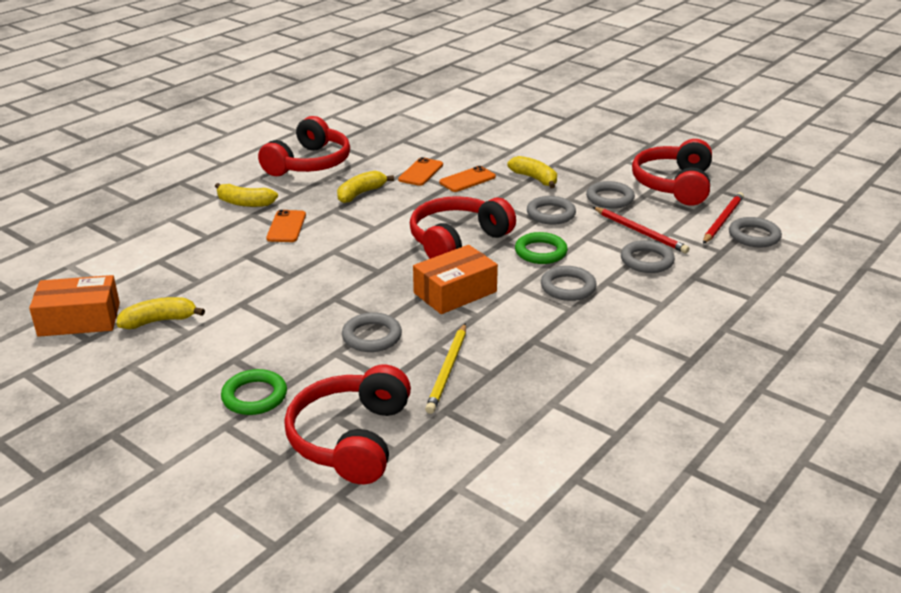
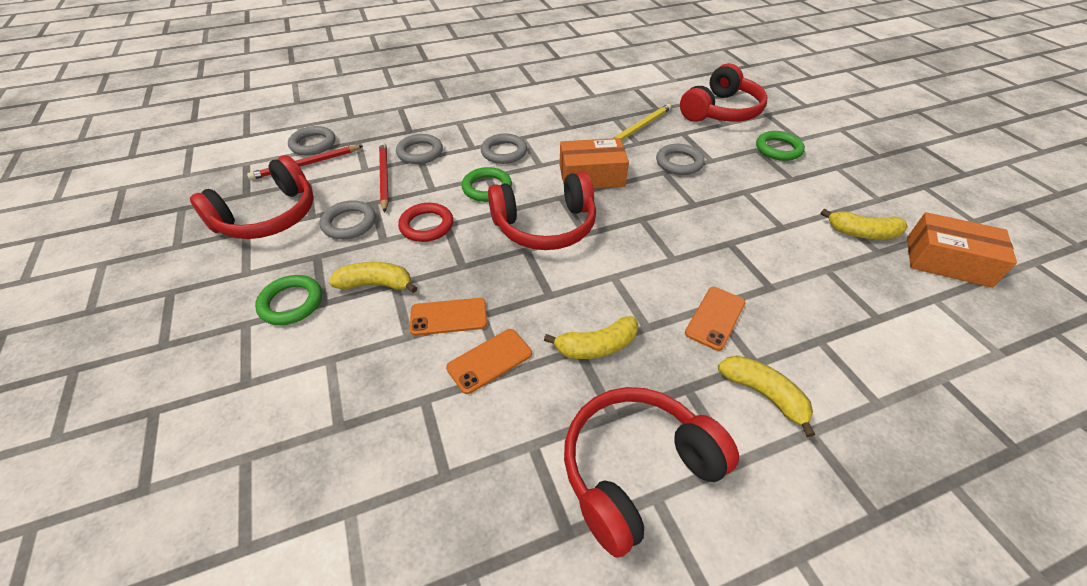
camera: 150 degrees left, 15 degrees up
(535, 179) = (376, 284): yellow banana -> yellow banana turned 105 degrees clockwise
(551, 214) = (426, 225): grey ring -> red ring
(572, 159) = (291, 303): none -> green ring

